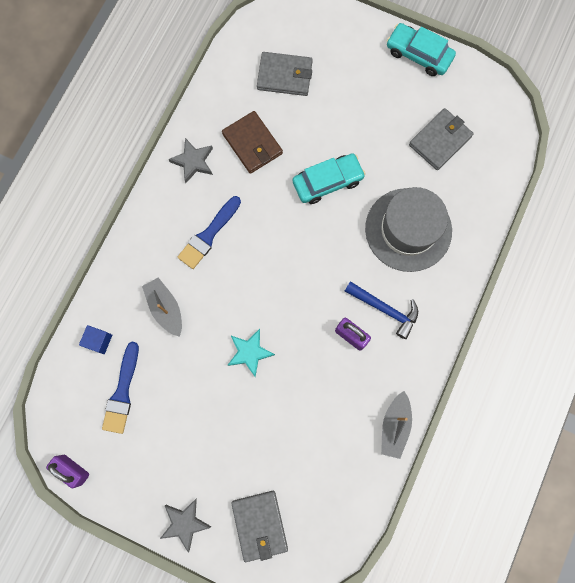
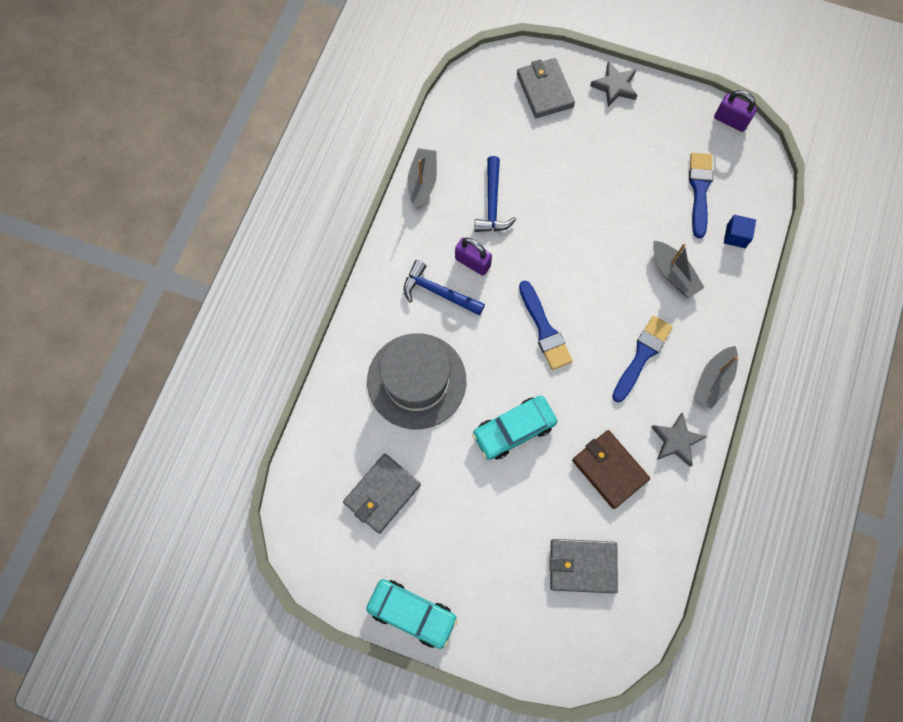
camera: 175 degrees right, 5 degrees down
(151, 208) = (713, 380): none -> grey boat
(249, 352) = (577, 237): turquoise star -> none
(291, 265) = (544, 329): none -> blue brush
(327, 396) = (492, 203): none -> blue hammer

